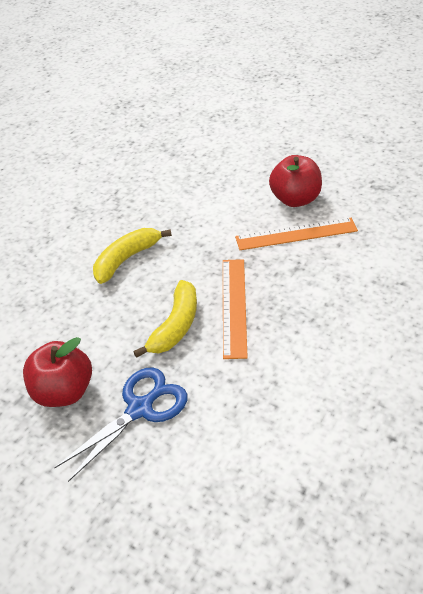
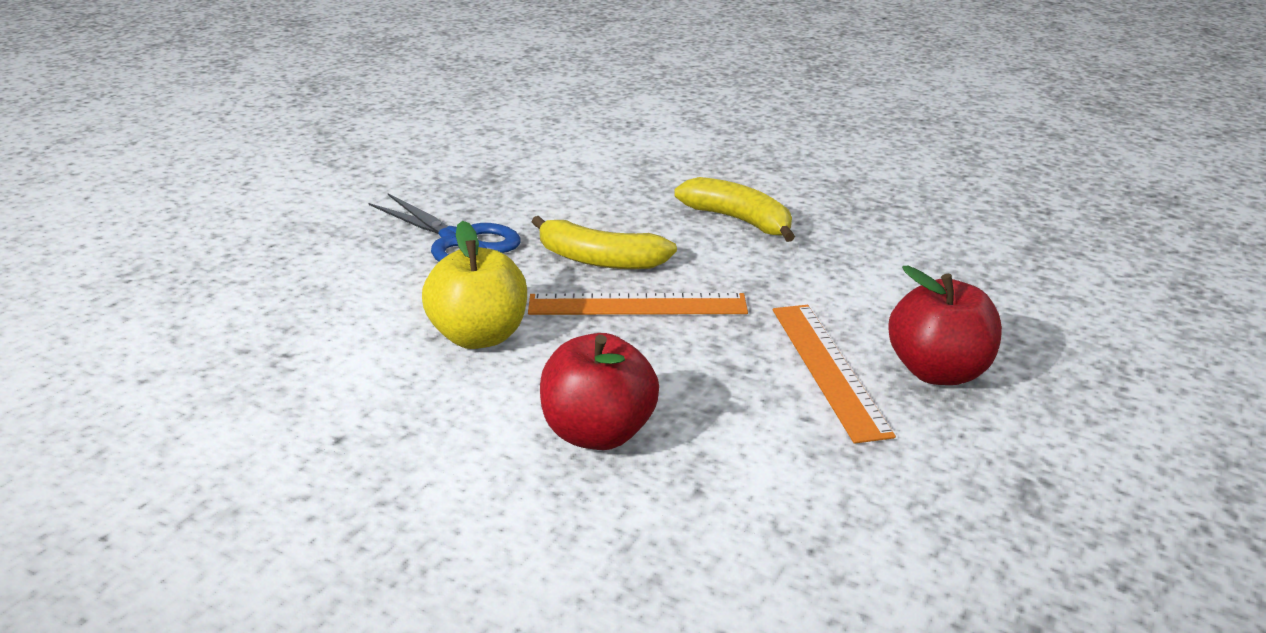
camera: 85 degrees right, 15 degrees down
(63, 391) = (498, 195): red apple -> red apple (598, 433)
(274, 381) = (479, 336): none -> yellow apple

